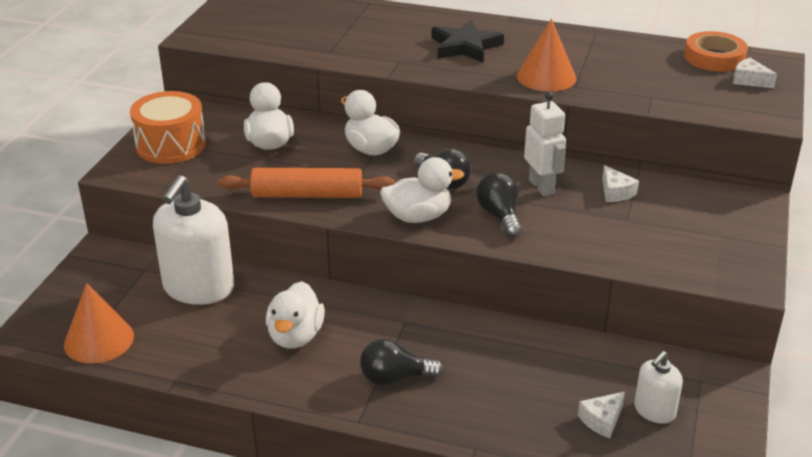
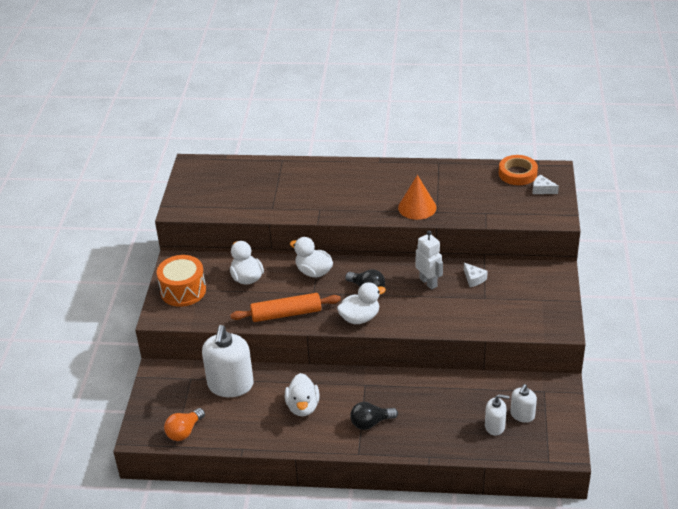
camera: 10 degrees left, 5 degrees up
(99, 340) = (184, 431): orange cone -> orange light bulb
(465, 46) = (358, 189): black star -> none
(499, 216) = (409, 309): black light bulb -> none
(602, 420) = (495, 426): white cheese -> white soap dispenser

